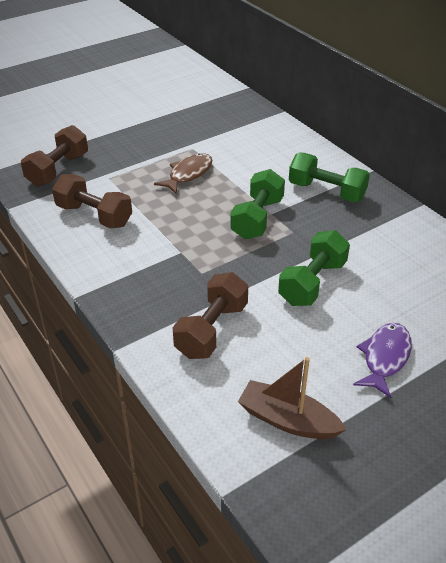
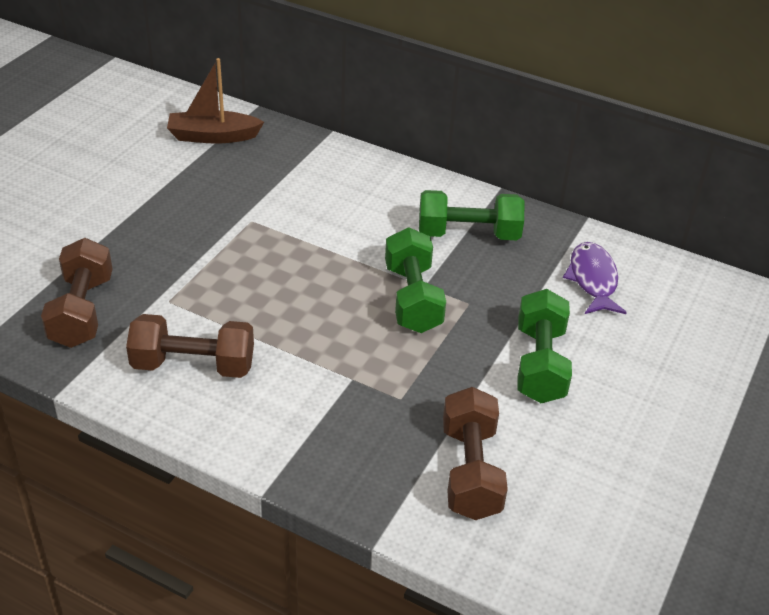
camera: 30 degrees left, 0 degrees up
(188, 174) = (276, 262): brown fish -> none
(288, 420) = (637, 549): brown boat -> brown boat (213, 136)
(385, 358) = (681, 430): purple fish -> purple fish (593, 280)

